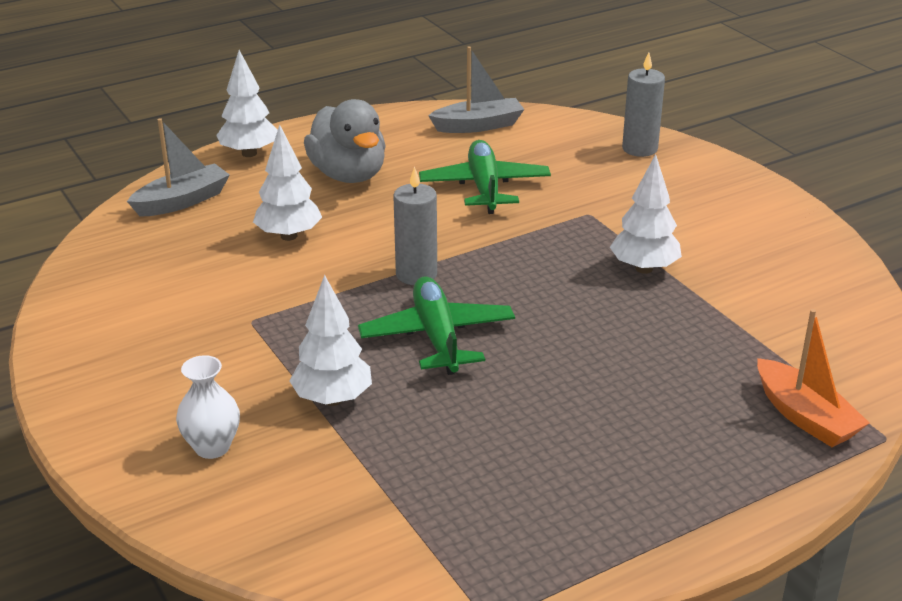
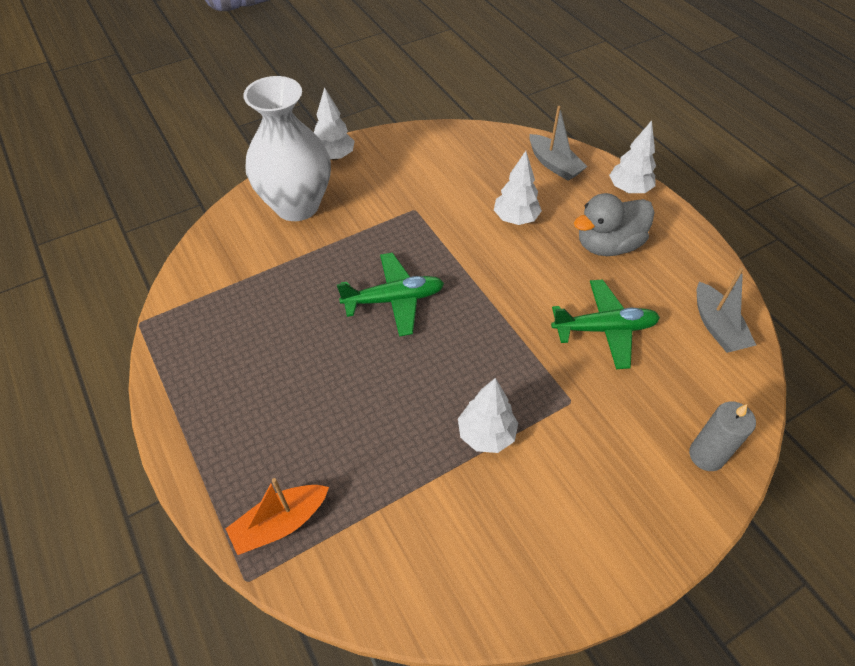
camera: 90 degrees right, 20 degrees up
(212, 447) = (297, 205): white vase -> white vase, size x2.38
(333, 399) = (333, 251): white tree -> white tree (334, 156)
(416, 274) = (470, 287): grey candle -> none

